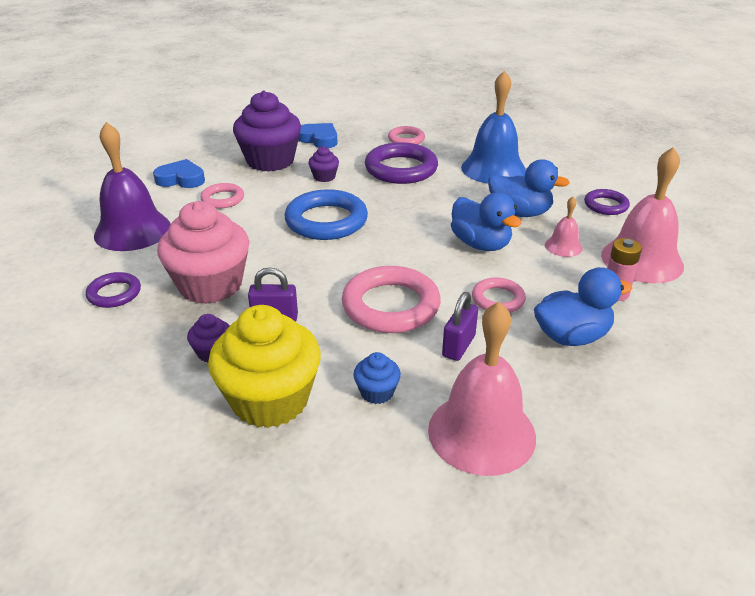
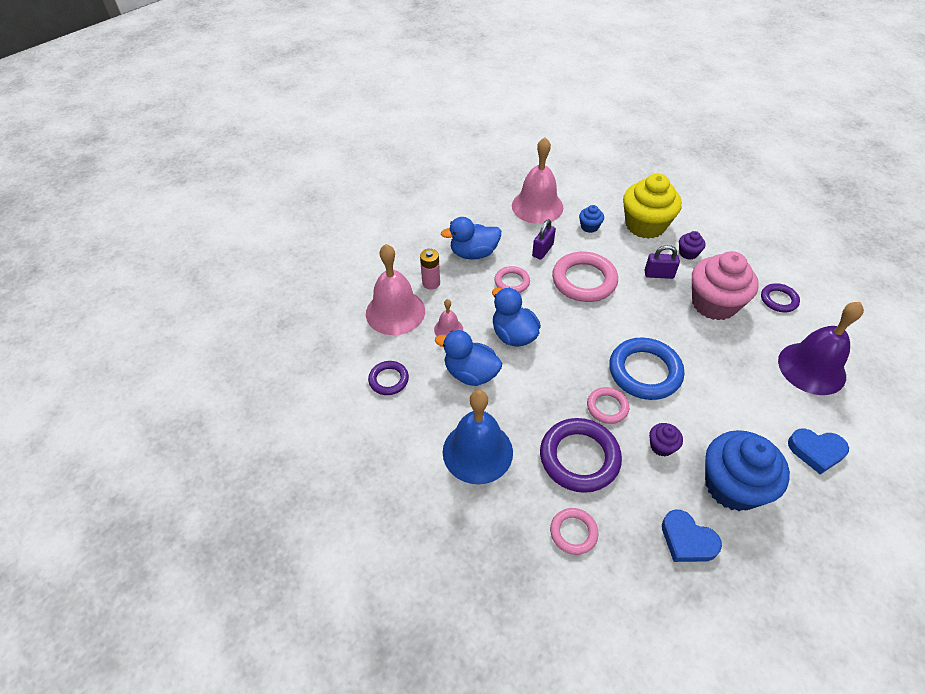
camera: 175 degrees left, 15 degrees up
(222, 199) = (753, 411): pink ring -> pink ring (607, 407)
(270, 161) = (732, 486): purple cupcake -> blue cupcake

